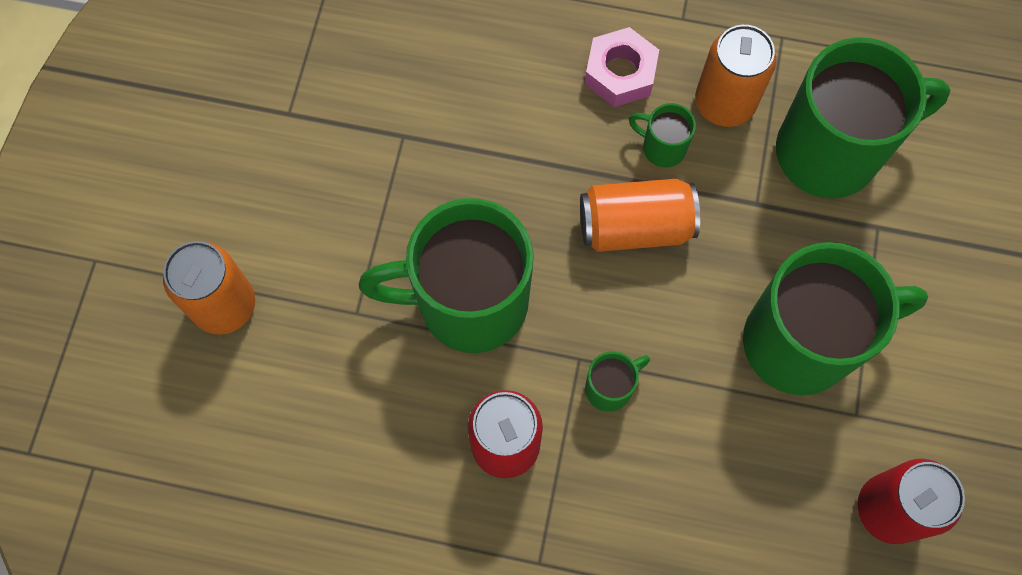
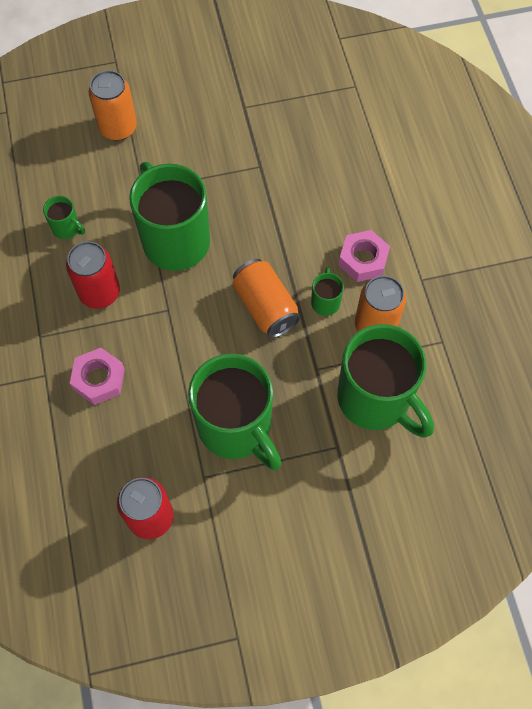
camera: 65 degrees right, 5 degrees down
(610, 388) = (158, 333): green mug -> green mug (67, 228)
(649, 501) = (99, 379): none -> pink nut

